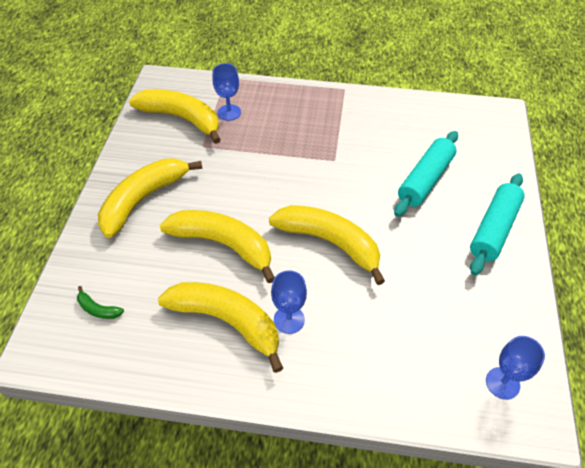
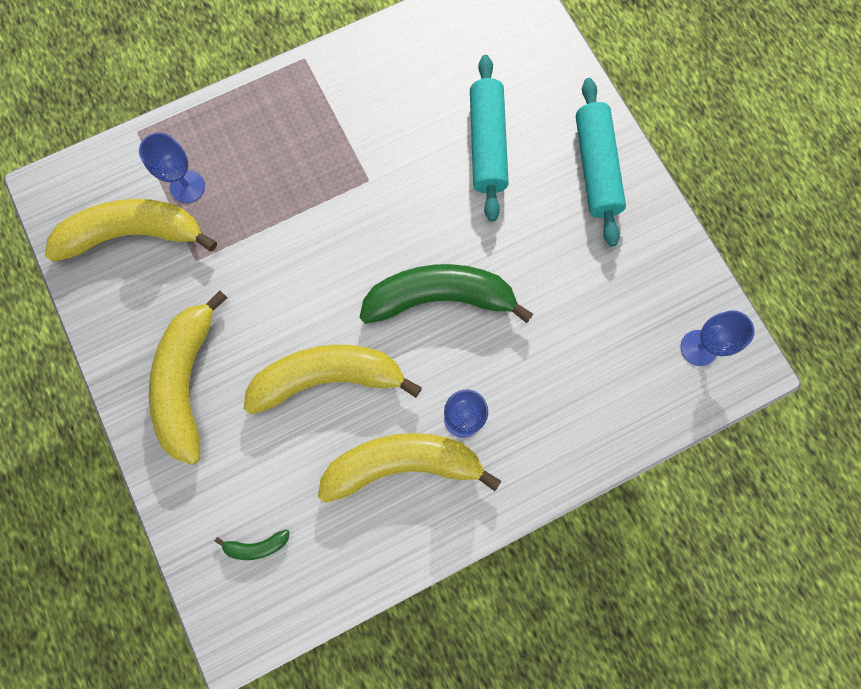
camera: 35 degrees left, 25 degrees up
(330, 242) = (440, 298): yellow banana -> green banana

